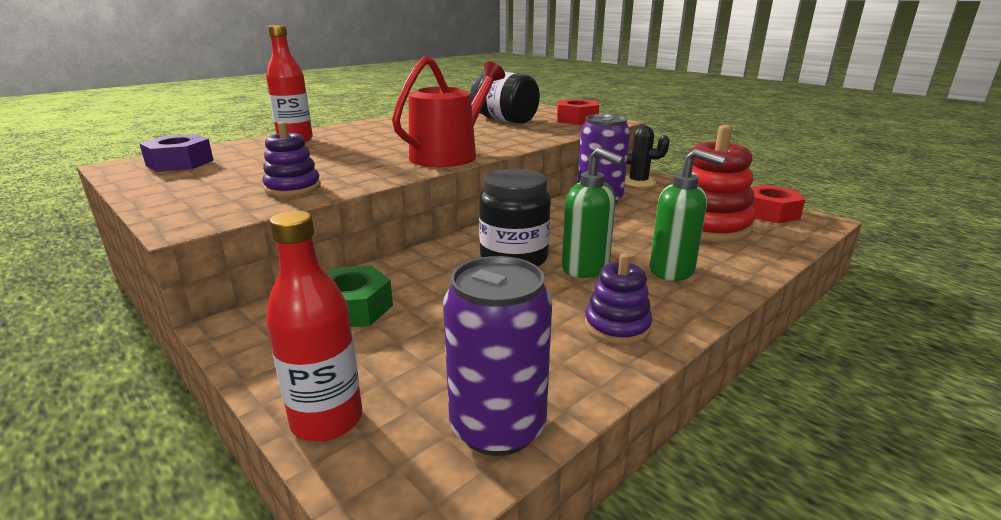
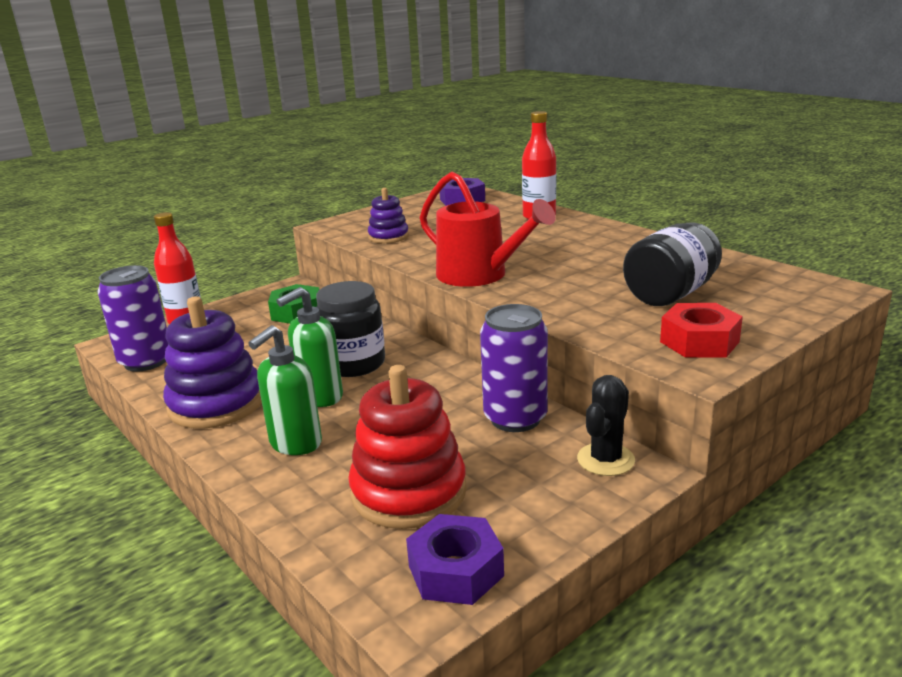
camera: 95 degrees right, 0 degrees up
(617, 326) = (216, 404): purple stacking toy -> purple stacking toy, size x1.80
(769, 213) = (456, 571): red nut -> purple nut

